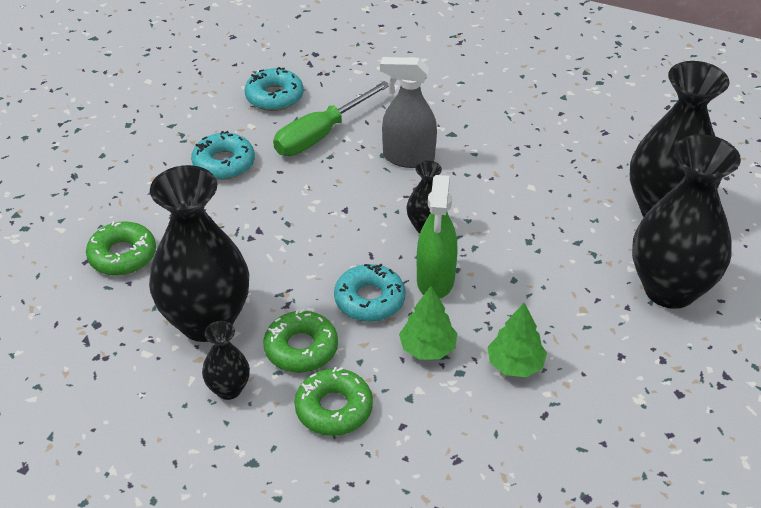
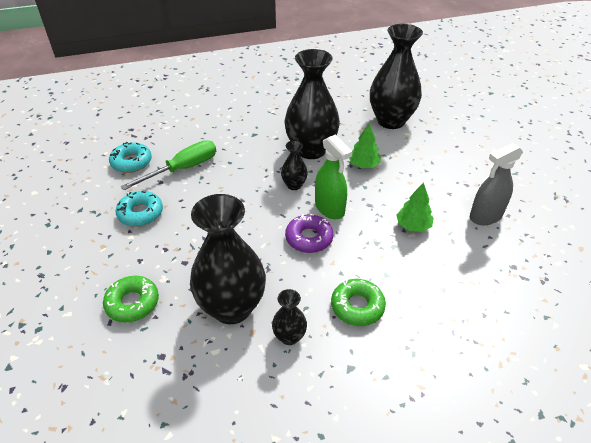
camera: 40 degrees left, 0 degrees up
(301, 348) = (303, 286): green donut -> none
(320, 135) = (183, 169): green screwdriver -> green screwdriver turned 135 degrees counterclockwise
(369, 300) = (309, 238): turquoise donut -> purple donut
(408, 158) = (245, 156): grey spray bottle -> grey spray bottle (485, 216)
(427, 348) = (365, 244): green tree -> green tree (363, 165)
(670, 289) = (433, 153): black vase -> black vase (311, 150)

